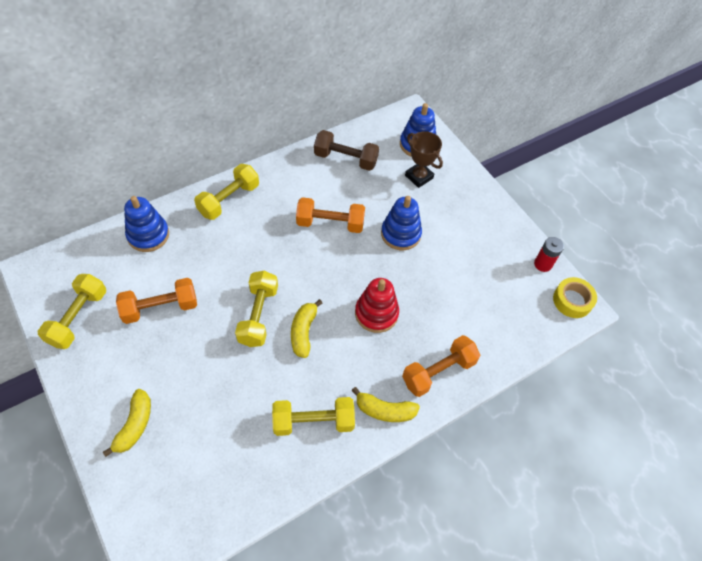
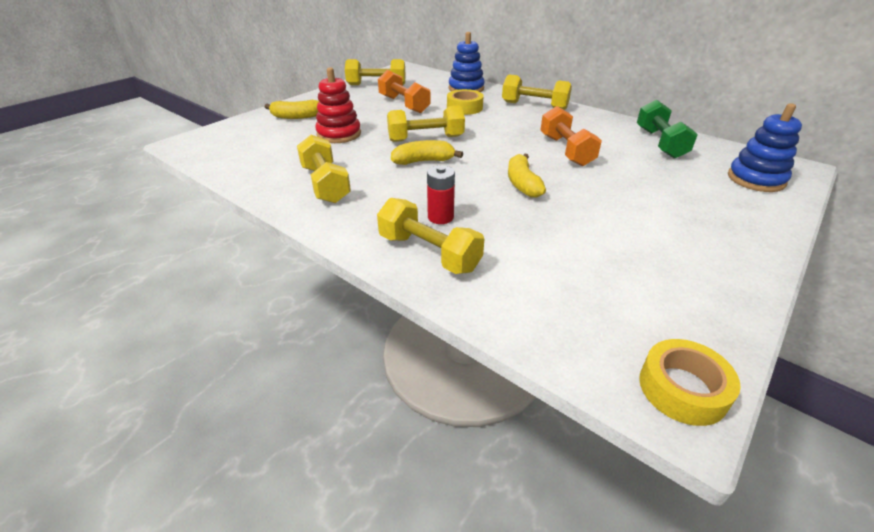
camera: 75 degrees right, 20 degrees down
(201, 257) = (464, 107): none -> yellow tape
(345, 159) = (660, 143): brown dumbbell -> green dumbbell
(376, 313) = (478, 195): red stacking toy -> red stacking toy (339, 134)
(385, 410) = (355, 223): yellow banana -> yellow banana (522, 184)
(400, 234) = (604, 191): blue stacking toy -> none
(419, 177) = (707, 189): brown trophy -> none
(438, 371) = (429, 253): orange dumbbell -> yellow dumbbell
(543, 264) = (715, 332): red battery -> red battery (440, 217)

